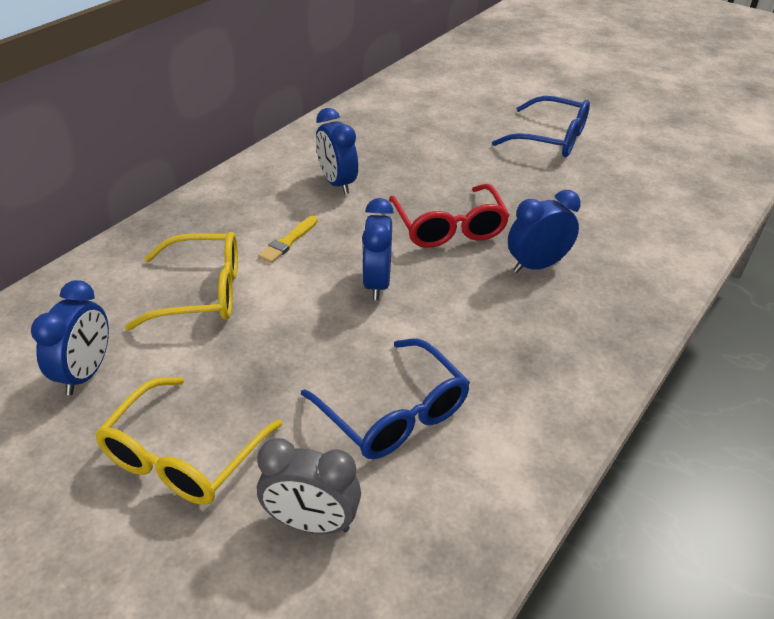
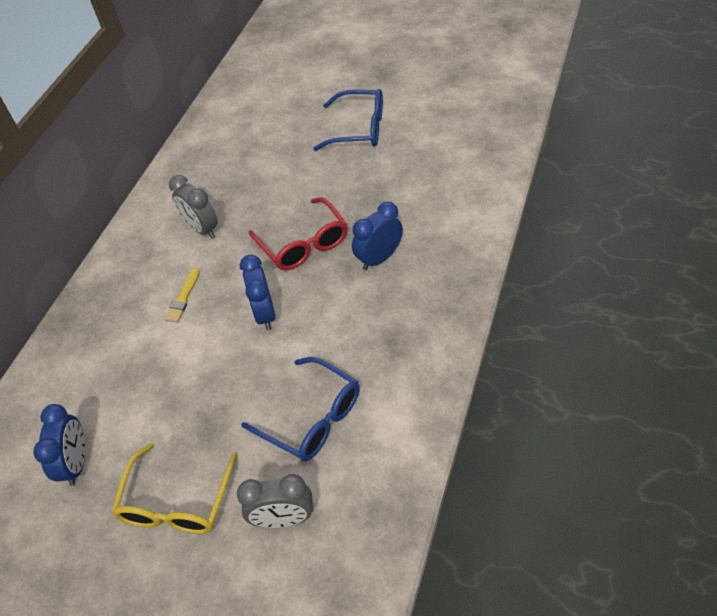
camera: 10 degrees left, 10 degrees up
(200, 292) = (133, 366): yellow glasses -> none
(337, 183) = (202, 229): blue clock -> grey clock

